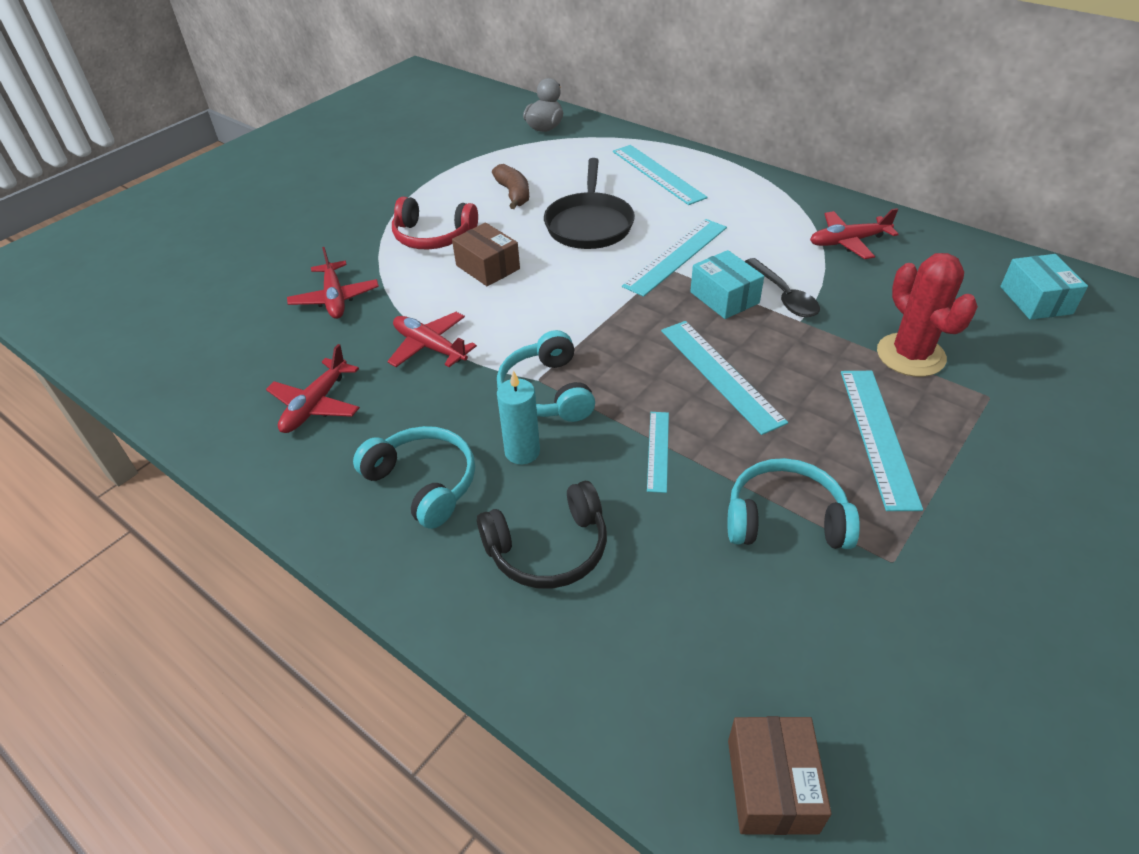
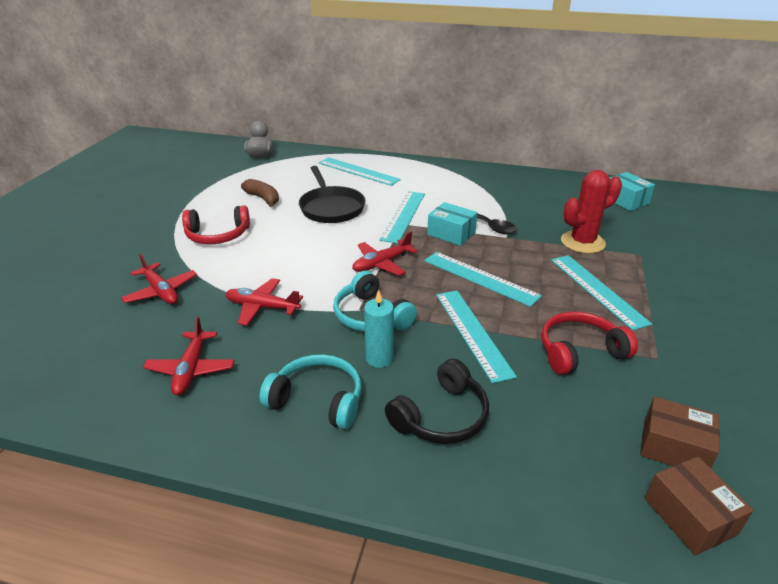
camera: 25 degrees left, 10 degrees down
(487, 267) = (274, 247): brown box -> brown box (673, 447)
(658, 450) = (472, 333): turquoise ruler -> turquoise ruler, size x1.78
(785, 519) = (580, 351): turquoise headphones -> red headphones
(848, 242) = (503, 189): red plane -> red plane (381, 264)
(910, 355) = (582, 242): red cactus -> red cactus turned 75 degrees counterclockwise

